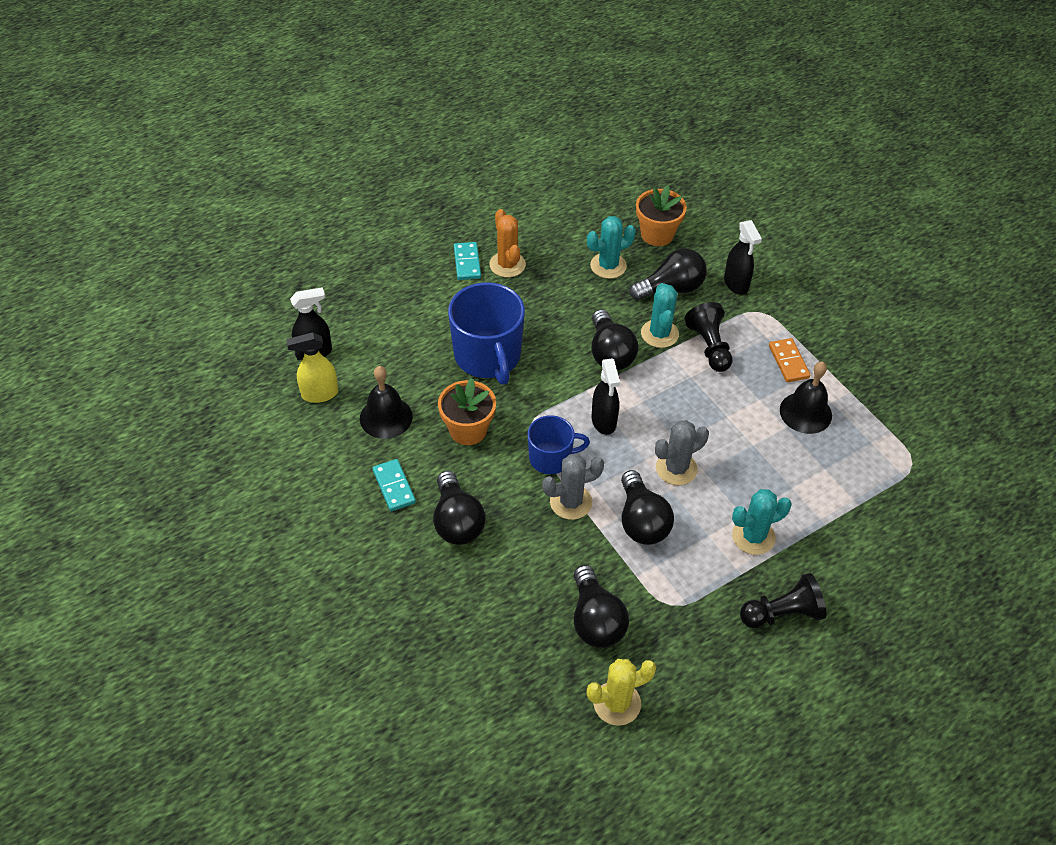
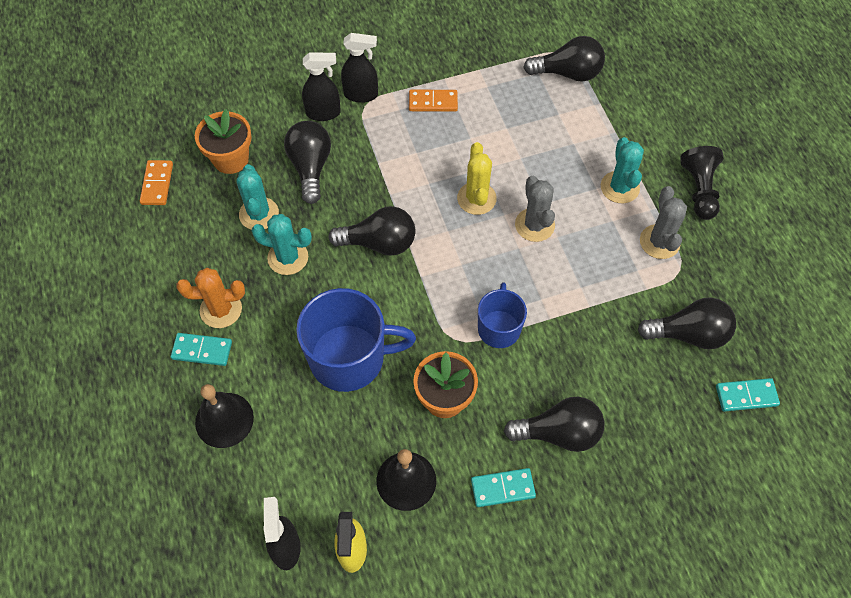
camera: 75 degrees left, 10 degrees up
(540, 680) = (746, 396): none -> turquoise domino
(571, 502) = (555, 323): grey cactus -> grey cactus (659, 242)
(604, 421) = (465, 270): black spray bottle -> black spray bottle (361, 94)
(612, 196) = (157, 184): none -> orange domino
(617, 703) = (773, 338): yellow cactus -> yellow cactus (476, 198)
(641, 521) = (588, 269): black light bulb -> black light bulb (568, 73)
(659, 334) = (367, 193): turquoise cactus -> turquoise cactus (288, 257)
(709, 346) = (396, 157): black pawn -> none
(805, 412) = (494, 108): black bell -> black bell (224, 420)

